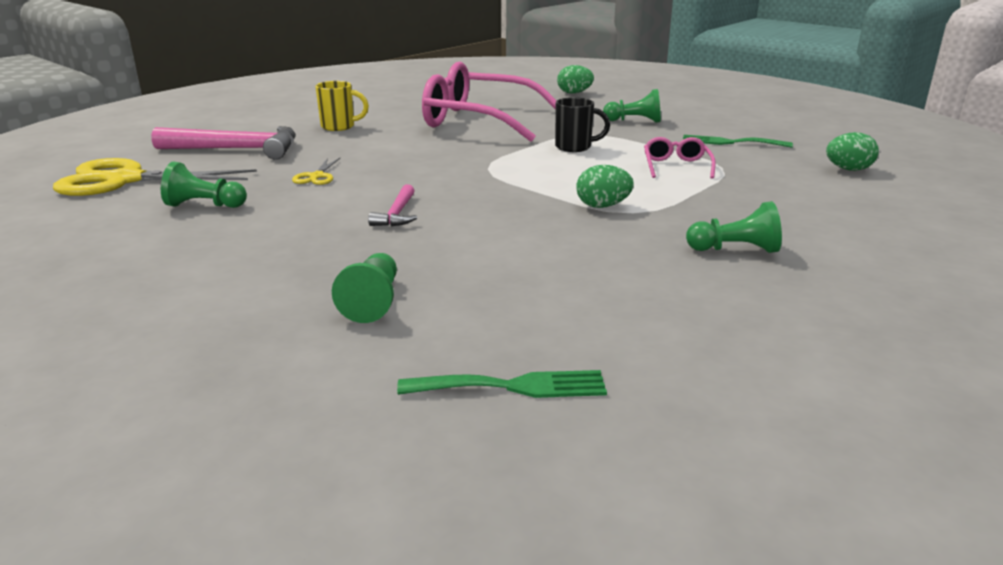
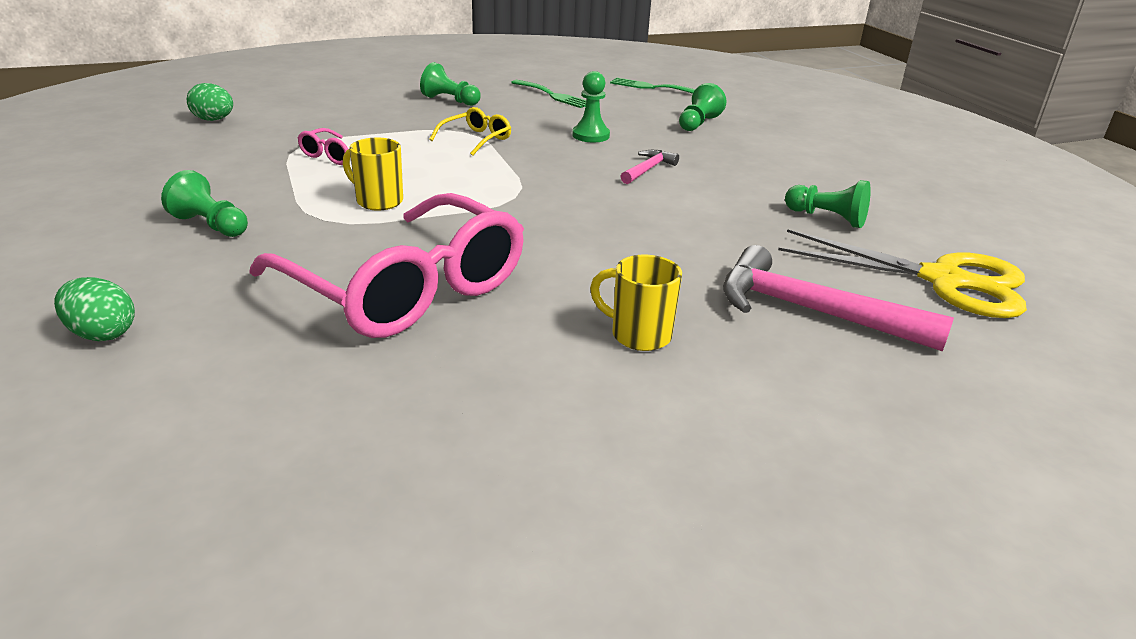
camera: 155 degrees left, 5 degrees up
(317, 176) = (706, 230): yellow scissors -> none
(496, 240) = (590, 135): none -> green pawn
(575, 147) = (378, 201): black mug -> yellow mug
(602, 206) = (476, 139): green egg -> yellow glasses
(730, 142) = (210, 166): green fork -> green fork (553, 95)

